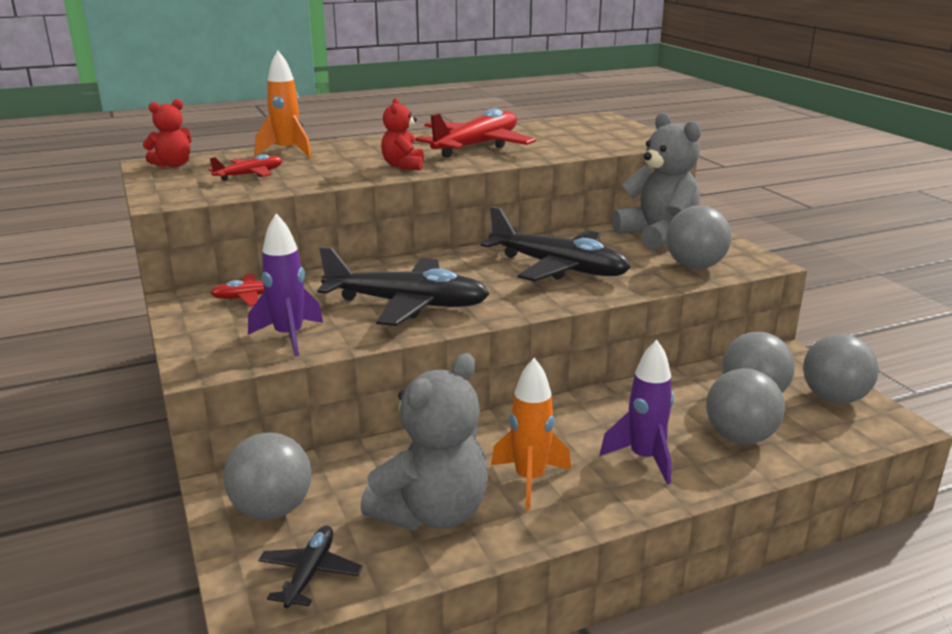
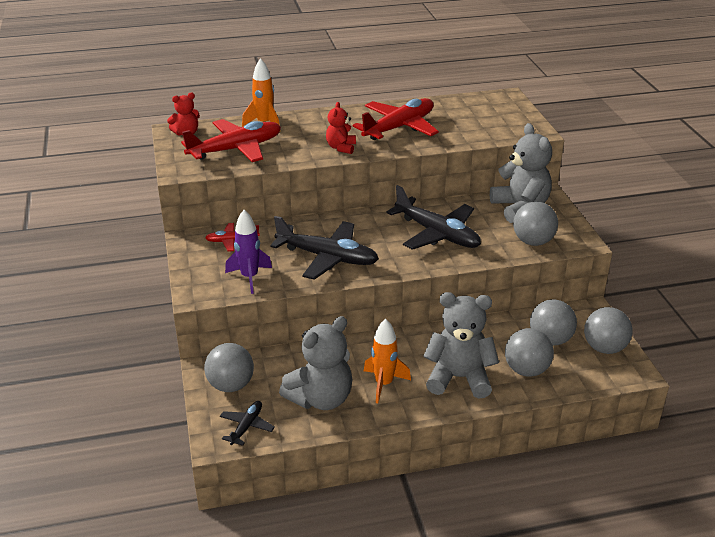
camera: 10 degrees right, 10 degrees up
(250, 175) = (236, 149): red plane -> red plane, size x2.00
(644, 458) = (459, 378): purple rocket -> grey teddy bear

